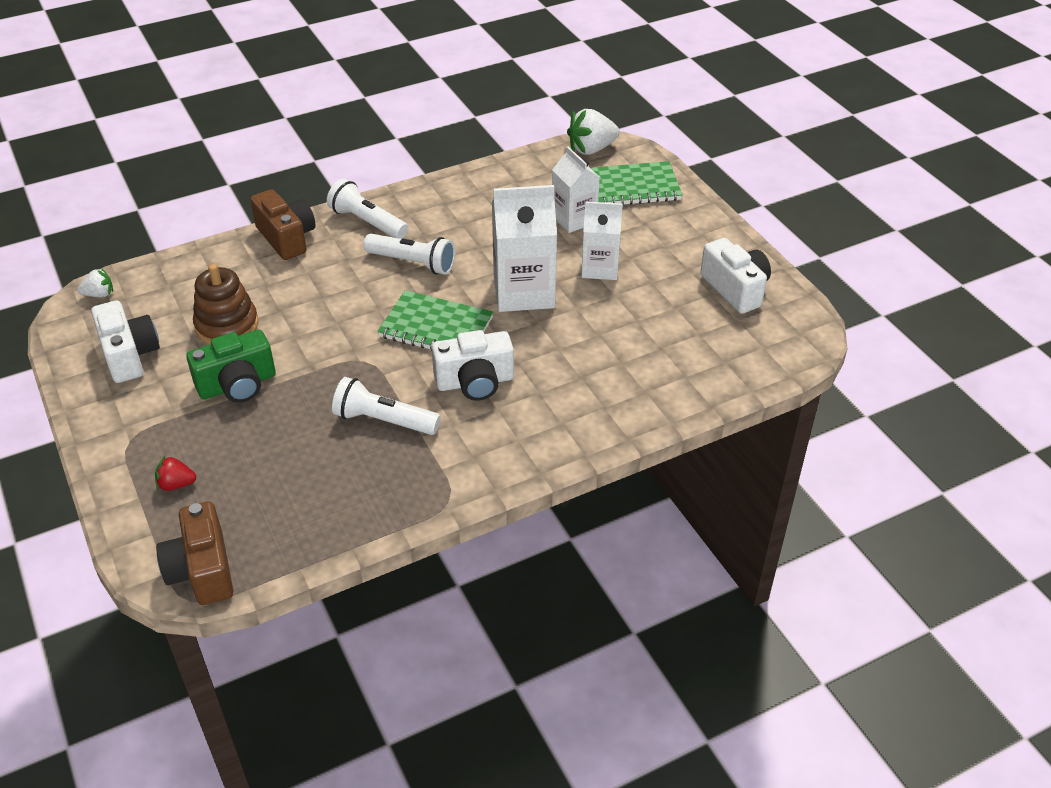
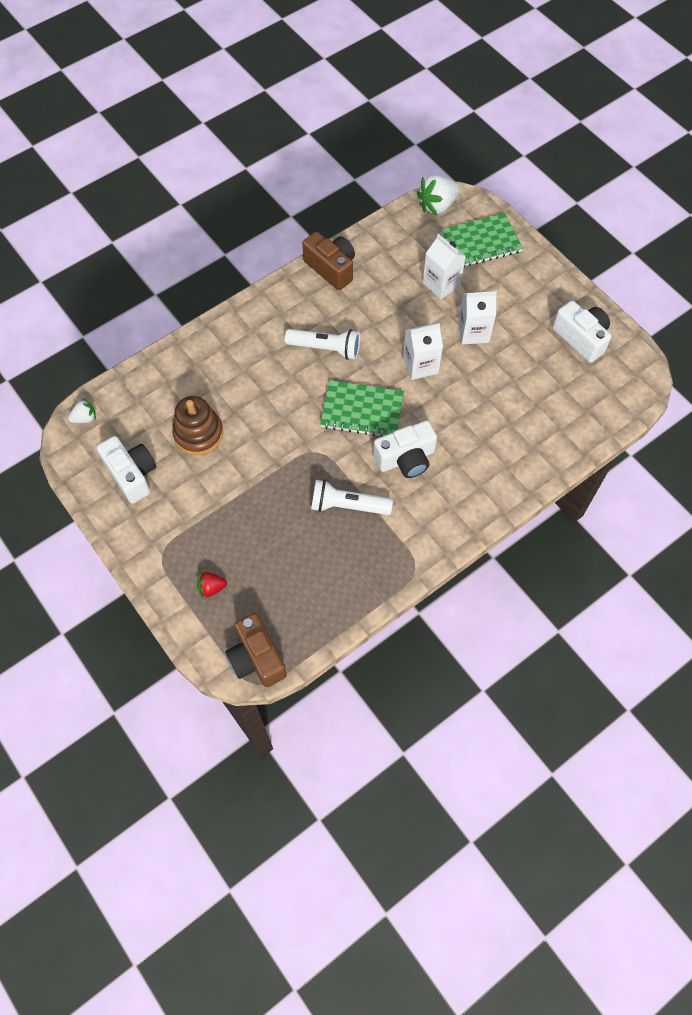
camera: 10 degrees left, 20 degrees up
(237, 385) = (226, 490): green camera -> none
(287, 238) = (217, 337): brown camera -> brown camera (331, 268)
(367, 222) = (277, 311): white flashlight -> none
(524, 292) = (420, 365): white carton -> white carton, size x0.64

